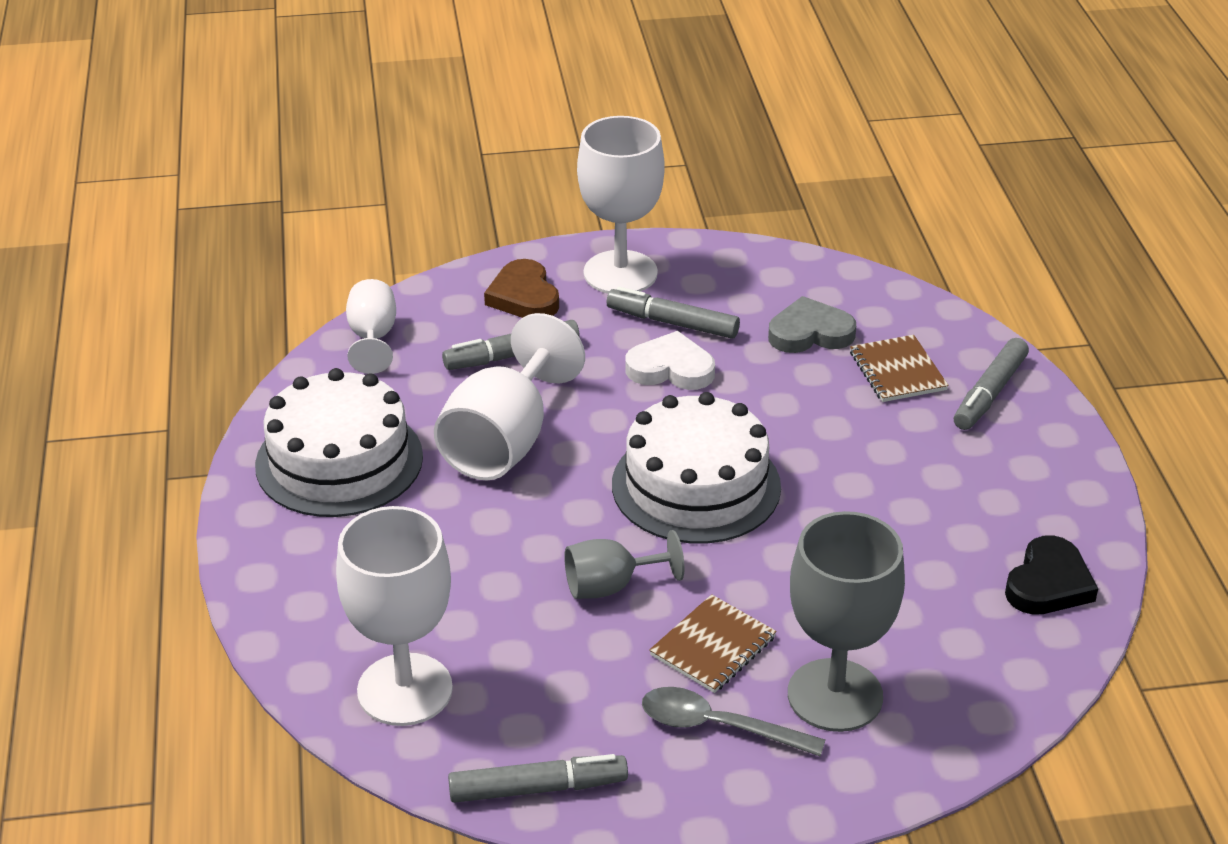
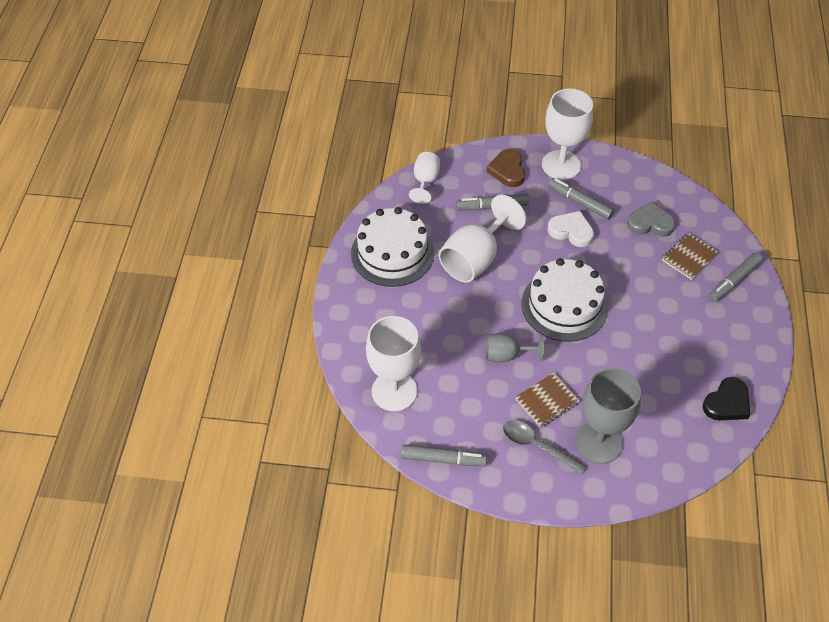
camera: 15 degrees right, 15 degrees up
(897, 371) = (689, 257): brown notebook -> brown notebook turned 45 degrees clockwise

